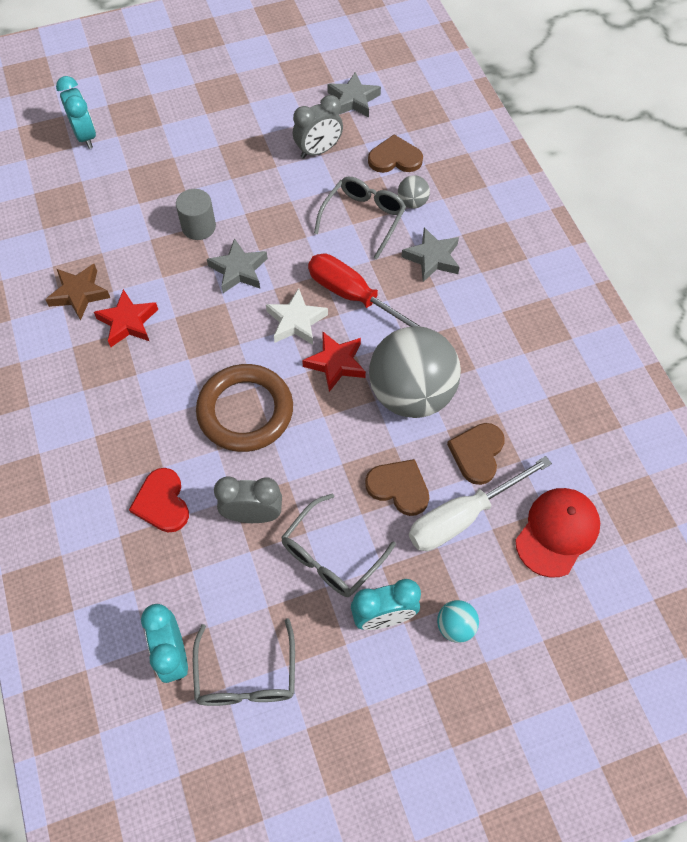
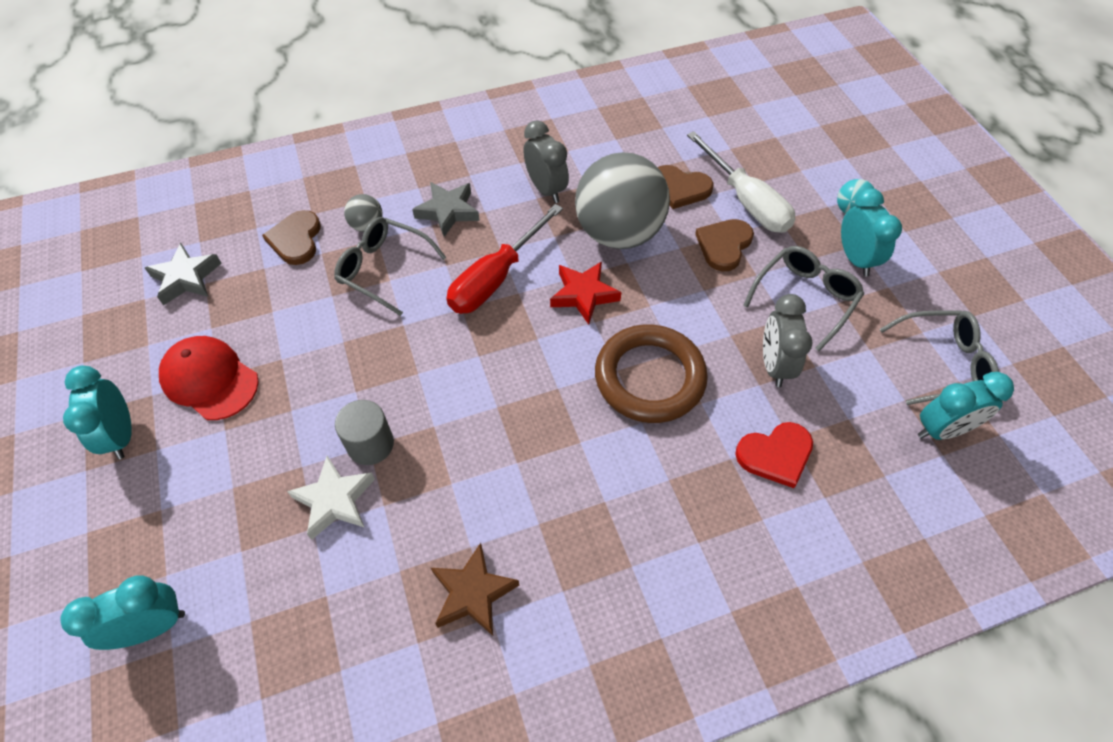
camera: 90 degrees left, 5 degrees down
(128, 322) = (524, 520): red star -> none
(218, 94) = (121, 435): none -> turquoise clock
(238, 270) = (448, 393): grey star -> none
(296, 321) = (527, 332): white star -> white star (334, 500)
(318, 151) = (265, 314): grey clock -> grey clock (546, 189)
(331, 555) = (805, 298): grey glasses -> grey glasses turned 90 degrees counterclockwise
(557, 532) = (749, 142): red cap -> red cap (210, 379)

